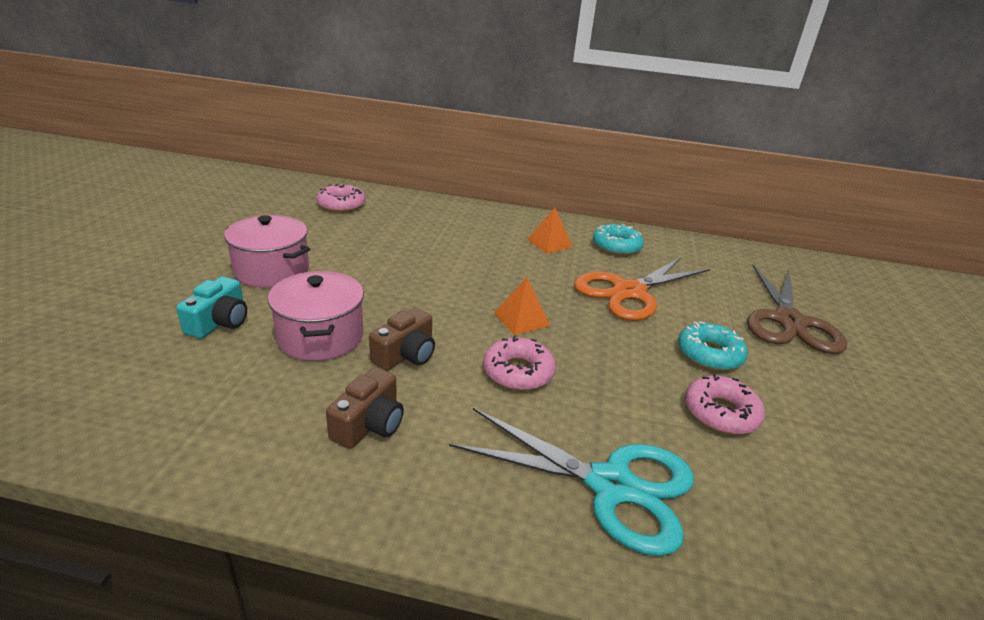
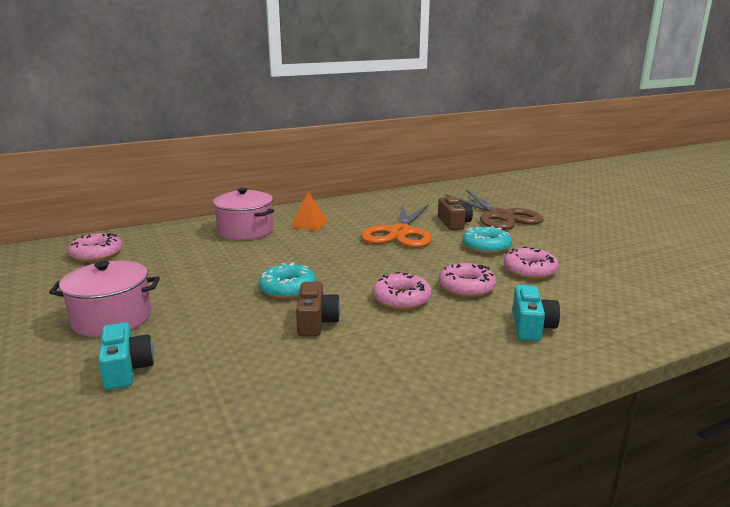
camera: 35 degrees left, 10 degrees down
(320, 336) = (234, 340): pink pot -> pink pot (245, 231)
(369, 424) = (356, 368): brown camera -> brown camera (454, 223)
(521, 319) = (359, 271): orange pyramid -> none
(608, 394) = (466, 287): none -> pink donut
(612, 486) = (531, 326): turquoise scissors -> turquoise camera
(616, 246) = (354, 211): turquoise donut -> turquoise donut (288, 288)

